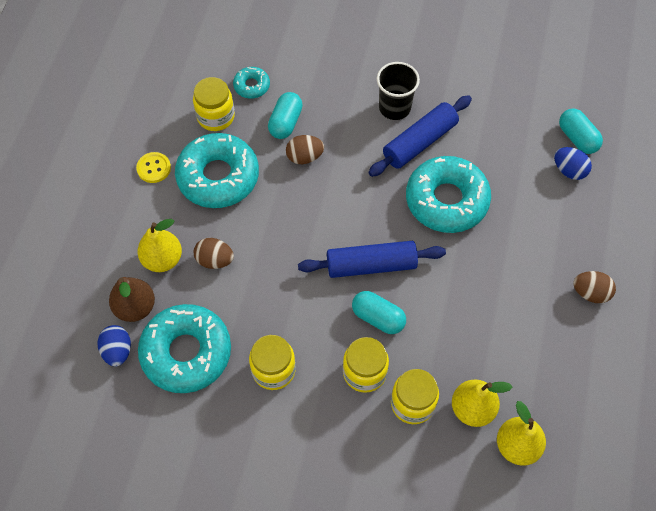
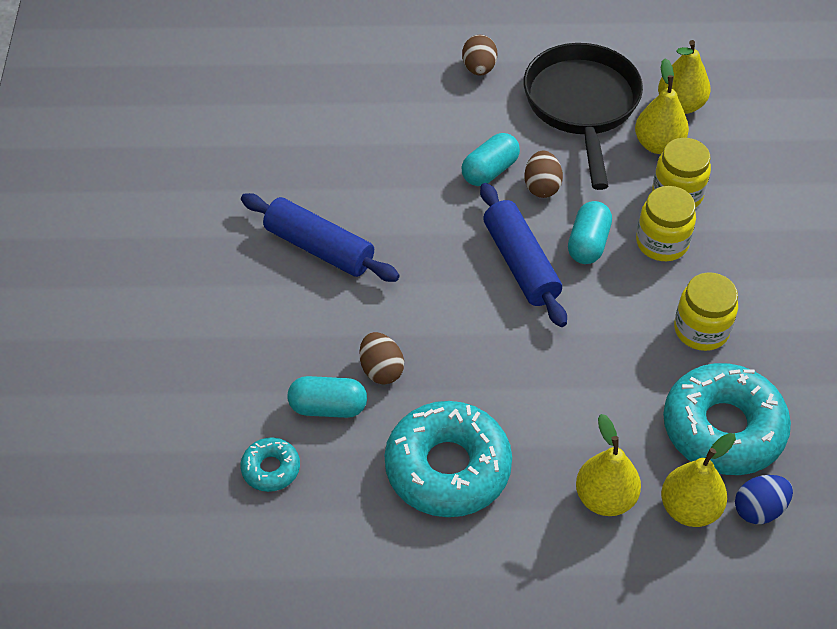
camera: 105 degrees left, 10 degrees down
(135, 307) = (689, 509): brown pear -> yellow pear
(154, 168) = (460, 559): yellow button -> none
(215, 260) = (581, 434): brown egg -> brown egg (542, 187)
(216, 117) = (341, 502): yellow jar -> none
(394, 108) = (268, 285): black cup -> none
(446, 200) = (401, 207): turquoise donut -> none
(530, 361) = (582, 106): none -> black pan
(569, 170) = (320, 102): blue egg -> none
(577, 138) = (270, 99): turquoise capsule -> turquoise capsule (490, 171)

